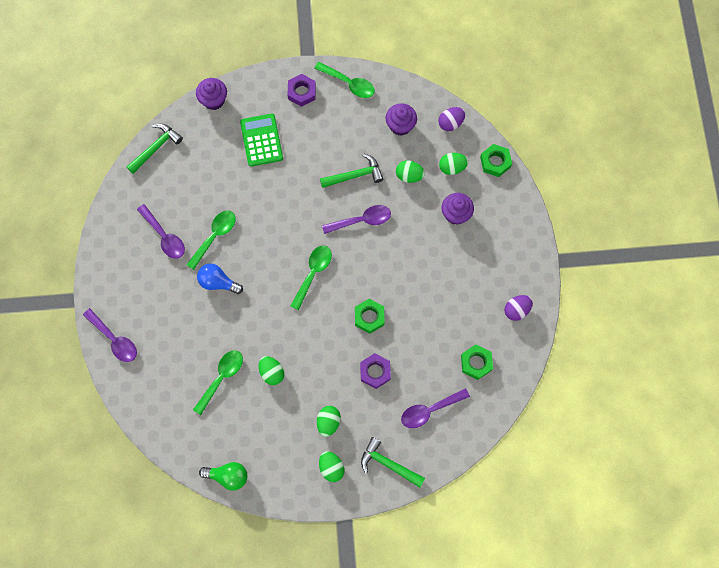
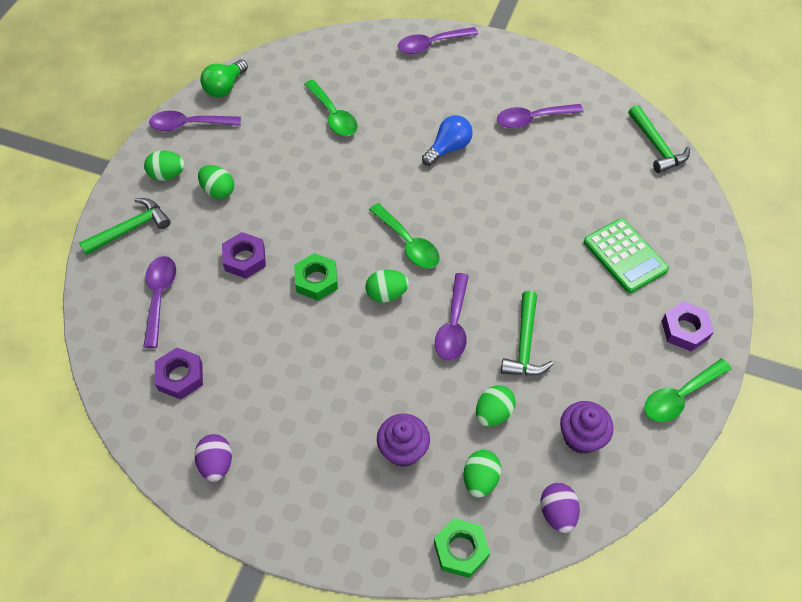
camera: 115 degrees right, 15 degrees down
(213, 100) = (706, 225): purple cupcake -> none
(214, 236) = (509, 164): green spoon -> none
(261, 140) = (624, 256): green calculator -> green calculator turned 45 degrees clockwise
(272, 373) = (310, 160): green egg -> green egg (386, 294)
(278, 481) = (189, 125): none -> purple spoon
(476, 363) = (180, 376): green nut -> purple nut

